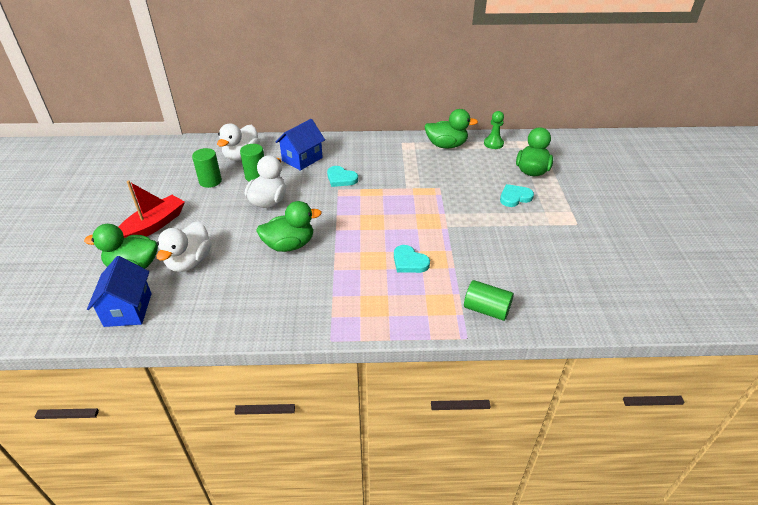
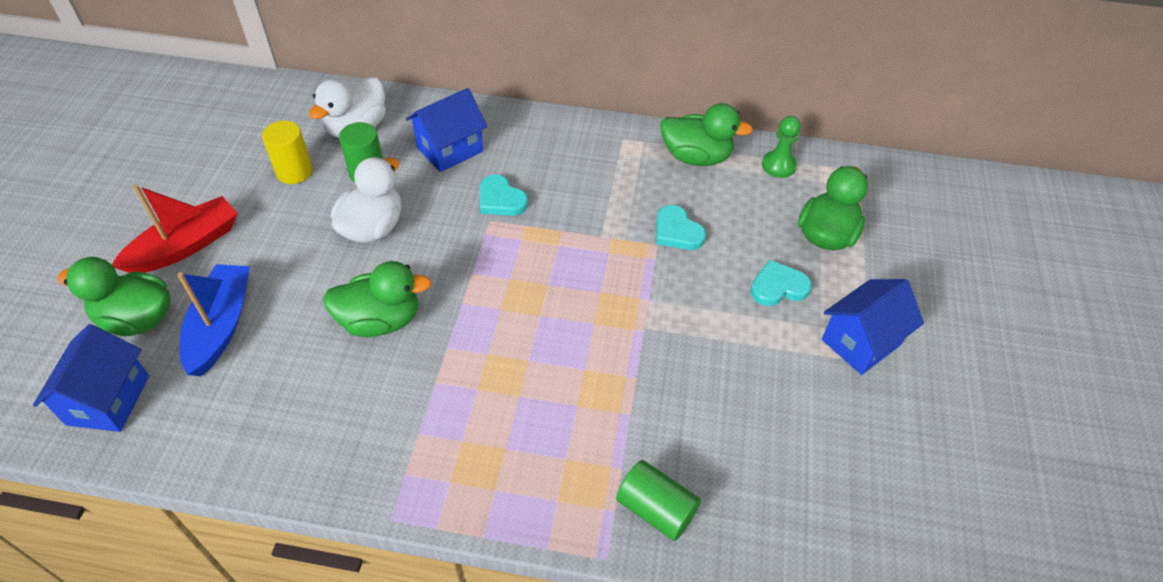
camera: 10 degrees right, 10 degrees up
(189, 262) = (221, 326): white duck -> blue boat
(210, 181) = (294, 172): green cylinder -> yellow cylinder
(409, 262) = (560, 389): turquoise heart -> turquoise heart (677, 231)
(569, 216) = (861, 342): none -> blue house

